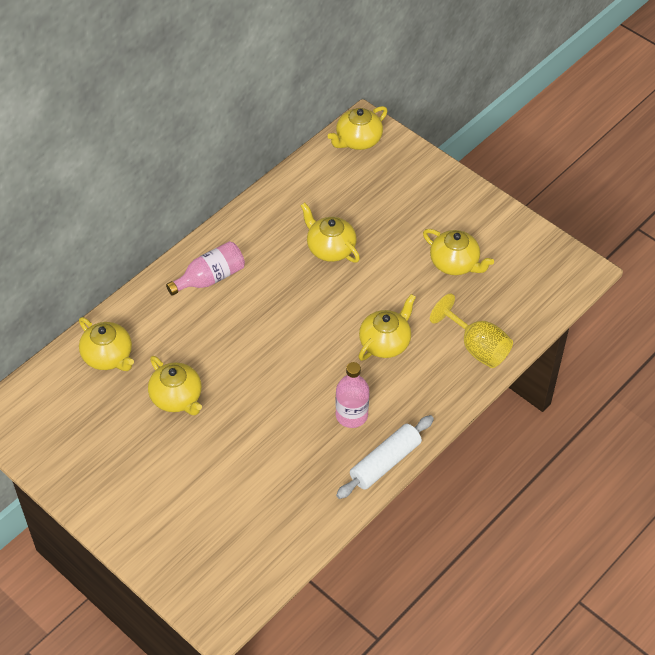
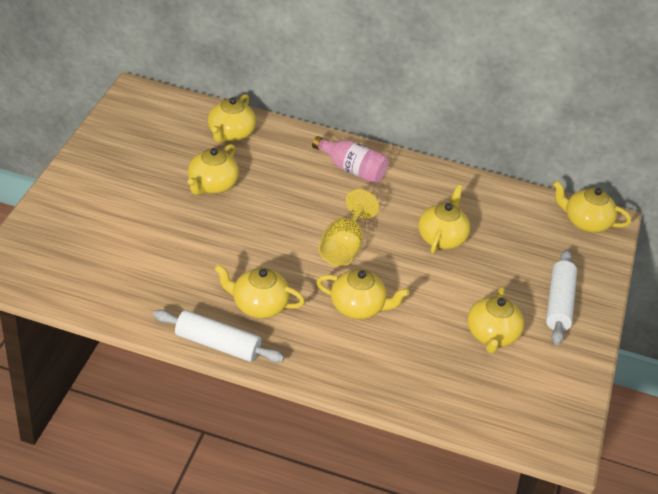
camera: 60 degrees right, 10 degrees down
(351, 415) = (258, 305): pink bottle -> yellow teapot
(440, 203) = (558, 303): none -> white rolling pin
(477, 347) = (398, 380): yellow goblet -> yellow goblet (344, 247)

